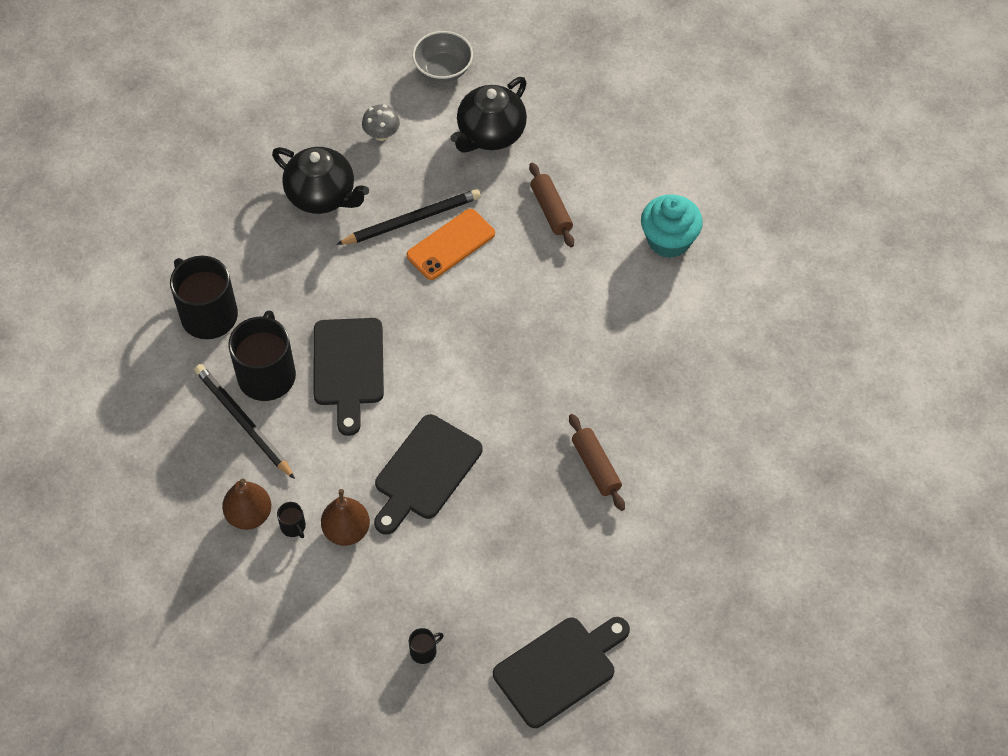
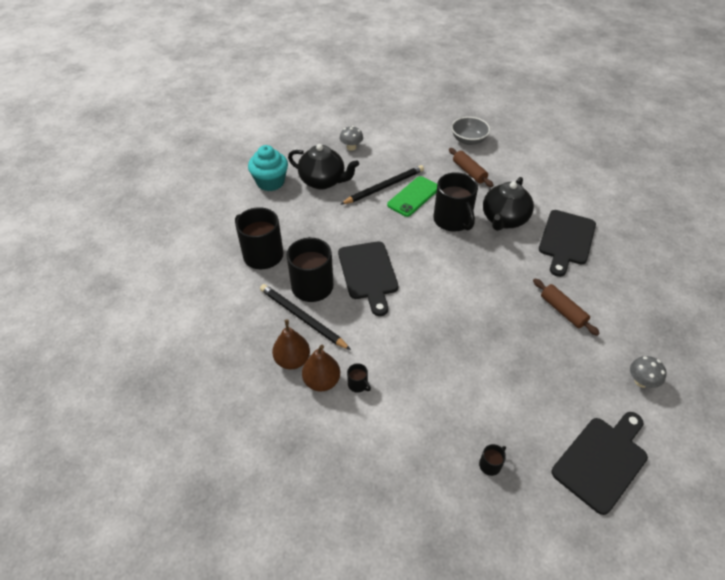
camera: 10 degrees left, 10 degrees down
(347, 530) = (399, 381): brown pear -> brown pear (292, 360)
(425, 472) = (444, 332): black cutting board -> black cutting board (566, 240)
(443, 69) = (378, 114): grey bowl -> grey bowl (468, 140)
(451, 244) = (413, 196): orange phone -> green phone
(490, 134) = (417, 140): black teapot -> black teapot (504, 220)
(495, 296) = (452, 220): none -> black mug
(655, 580) = (641, 381): none -> grey mushroom
(669, 240) = (547, 178): turquoise cupcake -> turquoise cupcake (270, 182)

